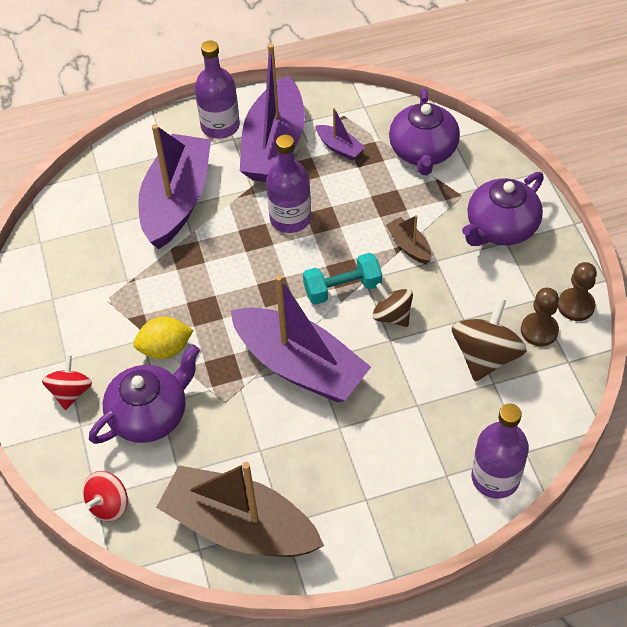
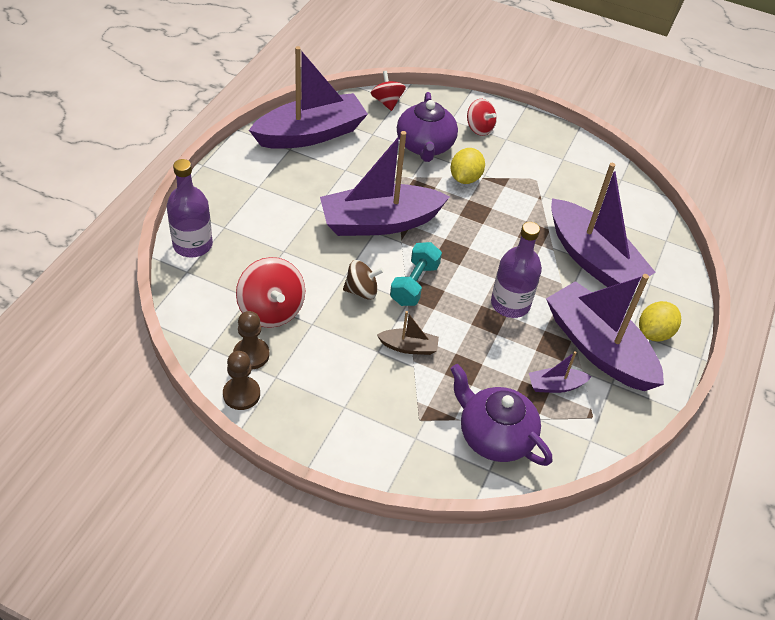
camera: 125 degrees right, 5 degrees down
(220, 126) = (654, 333): purple bottle -> yellow lemon
(240, 526) = (310, 134): brown boat -> purple boat
(485, 356) = (271, 310): brown spinning top -> red spinning top
(500, 228) = (360, 415): purple teapot -> none

